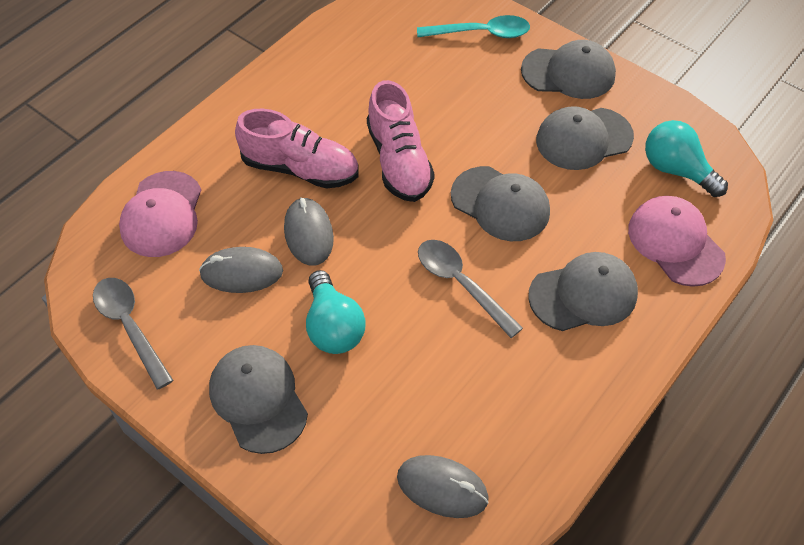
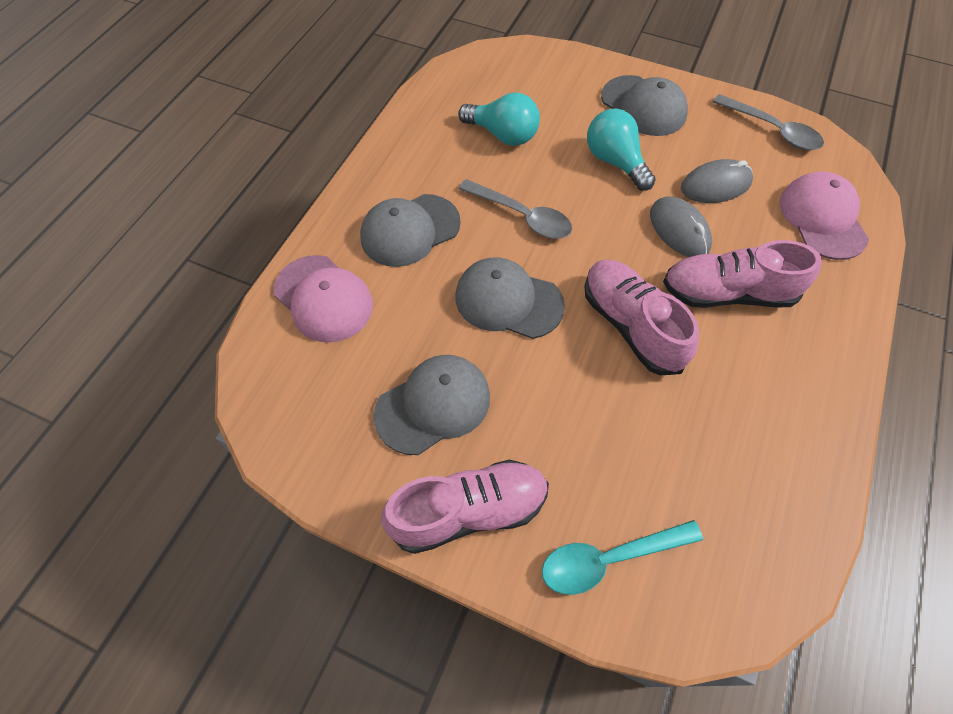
camera: 165 degrees right, 5 degrees up
(442, 488) = (490, 84): grey mouse -> none
(568, 73) = (469, 511): grey cap -> pink shoe
(676, 170) = (321, 387): turquoise light bulb -> turquoise light bulb (503, 135)

